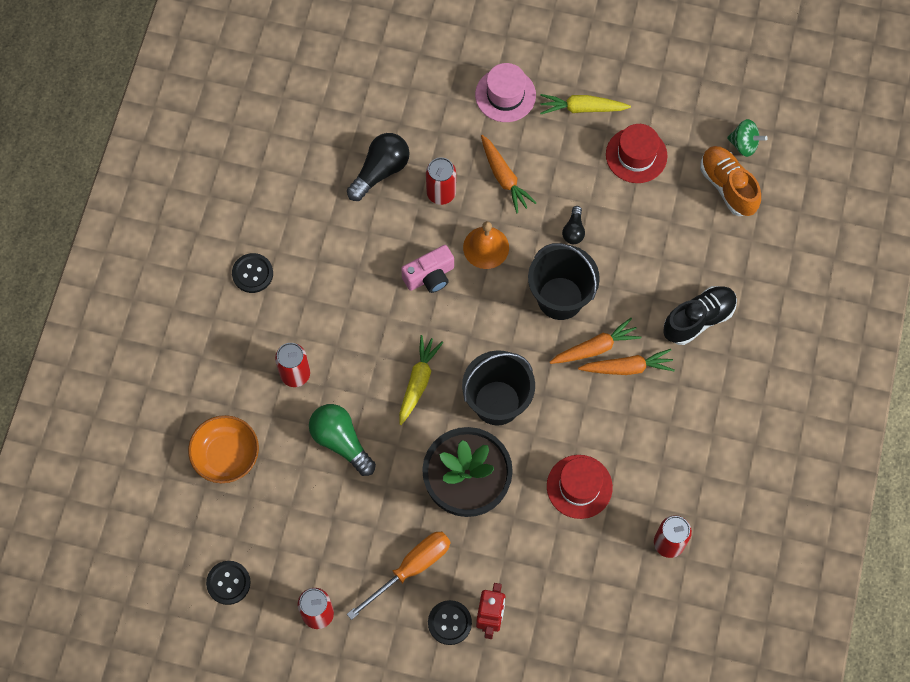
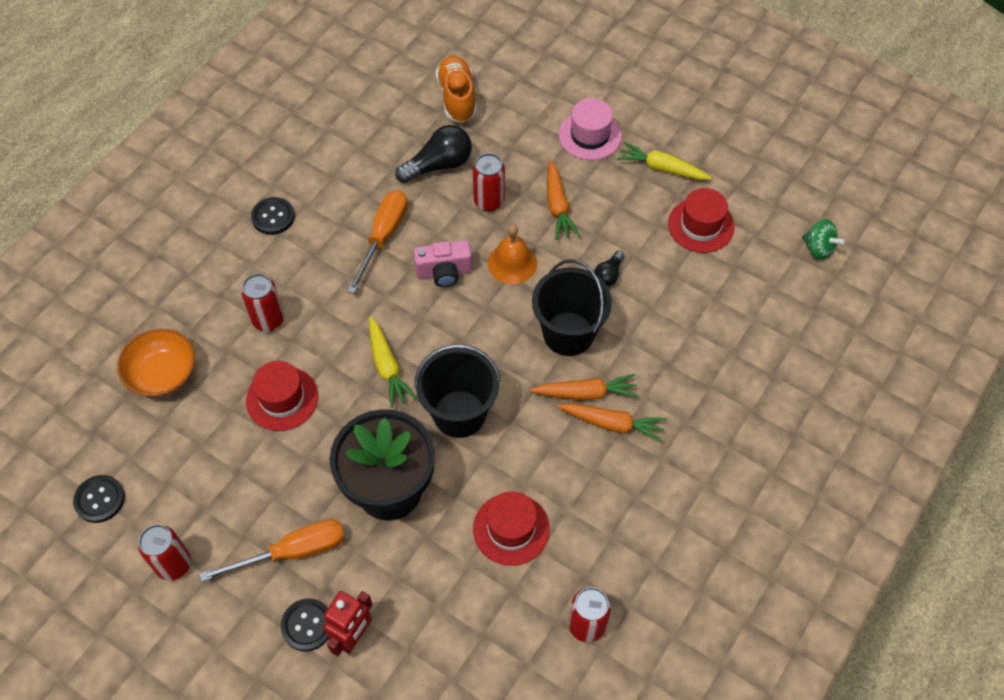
camera: 20 degrees right, 10 degrees down
(341, 441) = (282, 398): green light bulb -> red hat
(361, 260) = (383, 237): none -> orange screwdriver
(418, 382) = (387, 367): yellow carrot -> yellow carrot turned 120 degrees clockwise
(698, 319) = (708, 400): black shoe -> none
(727, 186) = (787, 282): orange shoe -> orange shoe (457, 98)

